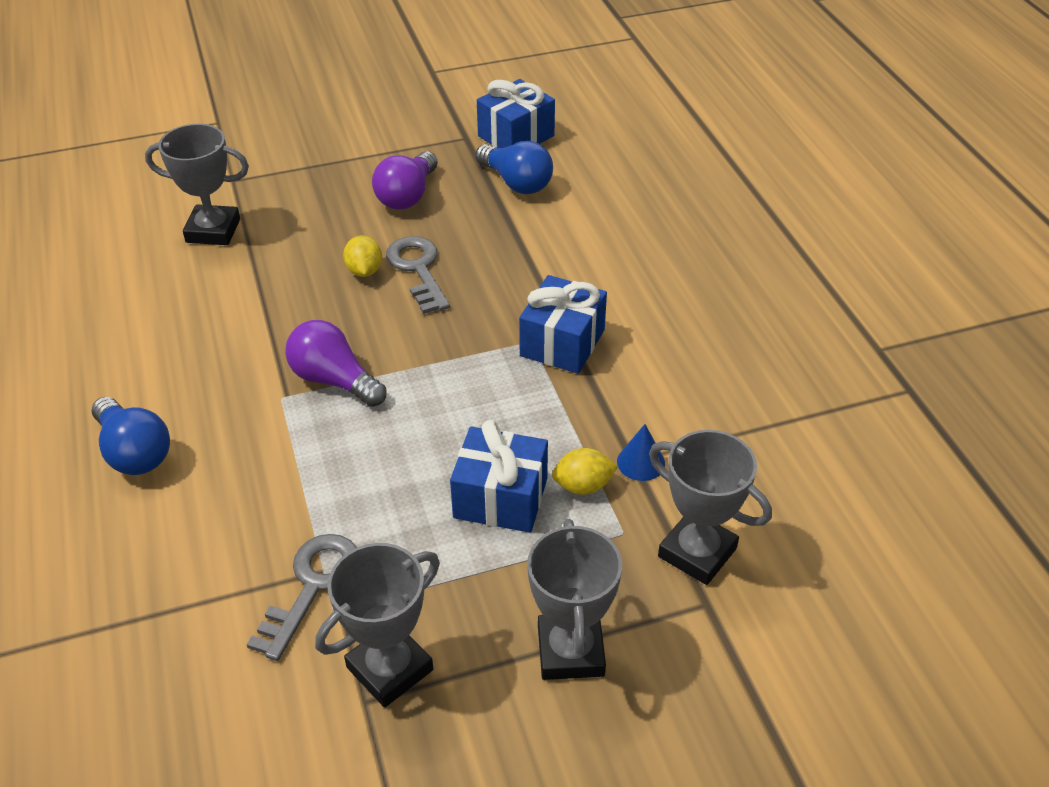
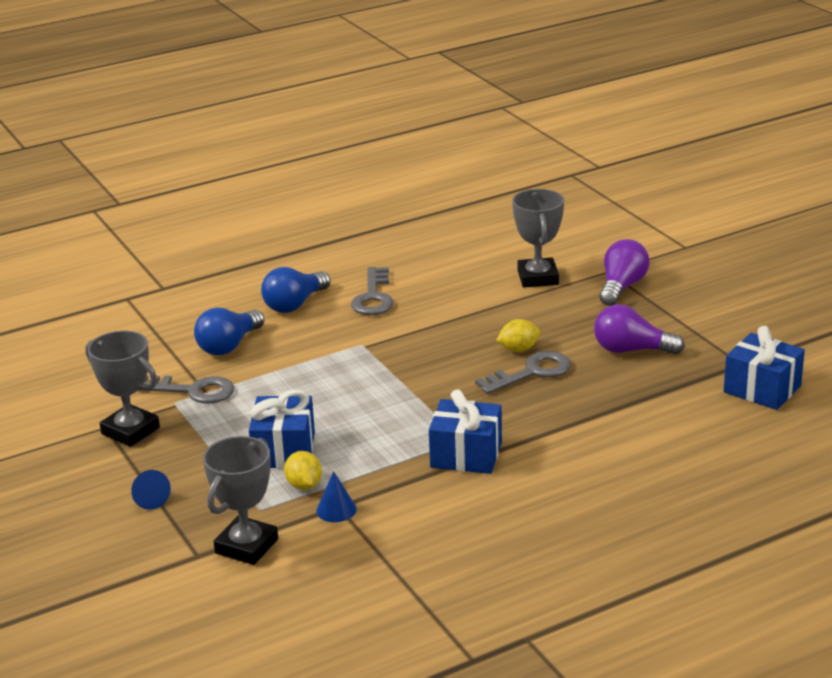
camera: 80 degrees right, 15 degrees down
(166, 372) = (373, 297): none -> grey key
(334, 380) = (386, 361): purple light bulb -> purple light bulb (621, 287)
(516, 183) = (684, 401): blue light bulb -> blue light bulb (229, 346)
(570, 651) = (149, 499): grey trophy -> blue cone

